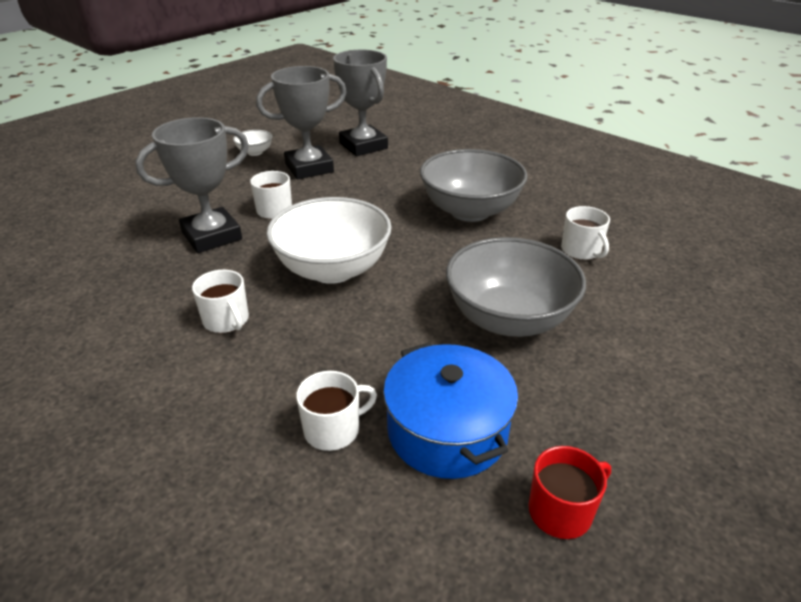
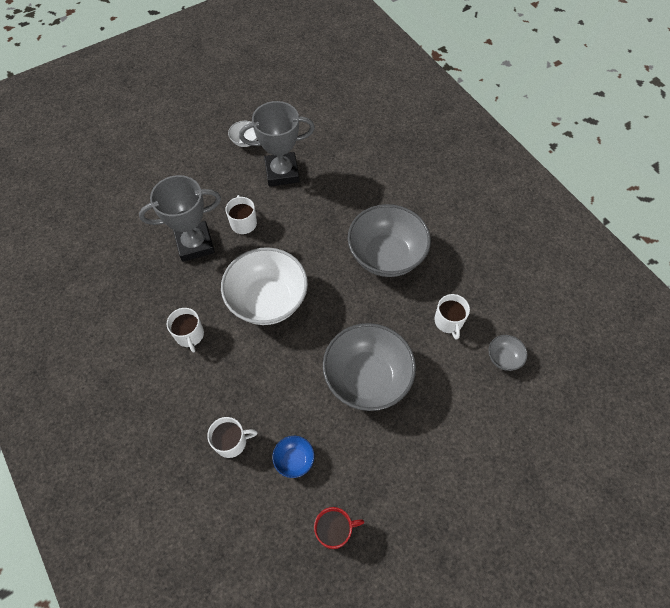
camera: 15 degrees right, 25 degrees up
(363, 146) = (333, 149): grey trophy -> none
(447, 430) = (294, 460): blue pot -> blue bowl
(671, 270) = (503, 358): none -> grey bowl

